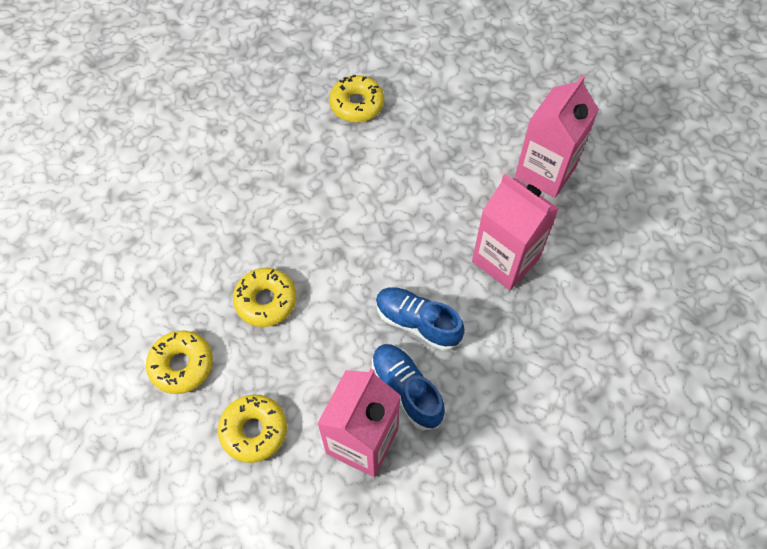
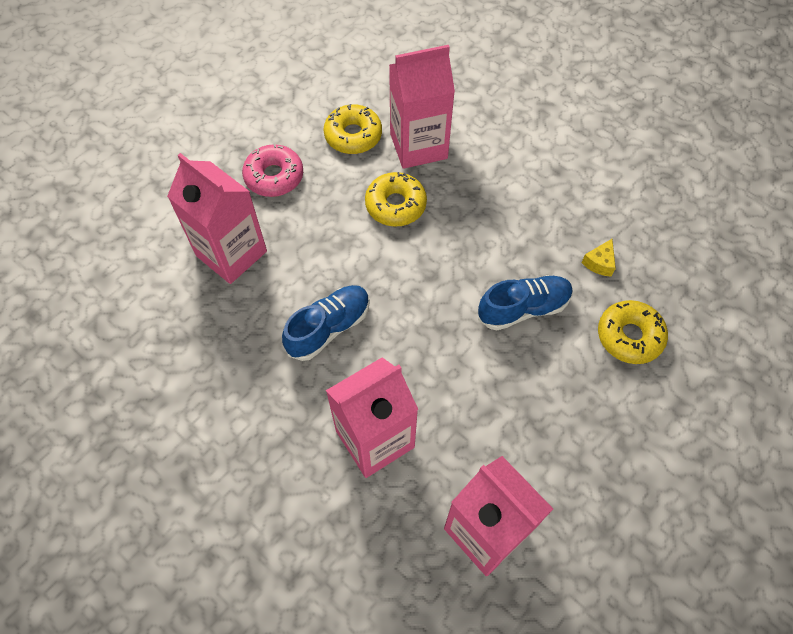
camera: 105 degrees right, 0 degrees up
(186, 298) = (418, 146): none -> pink carton
(254, 431) = (274, 177): yellow donut -> pink donut
(292, 131) = (599, 263): none -> yellow cheese
(406, 390) = (264, 300): blue shoe -> blue shoe (523, 308)

